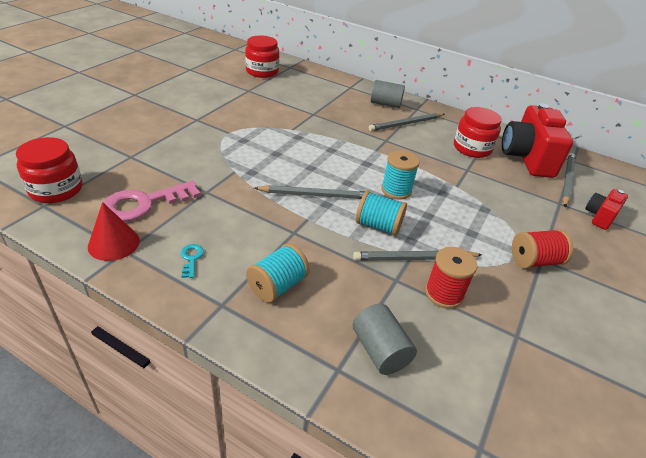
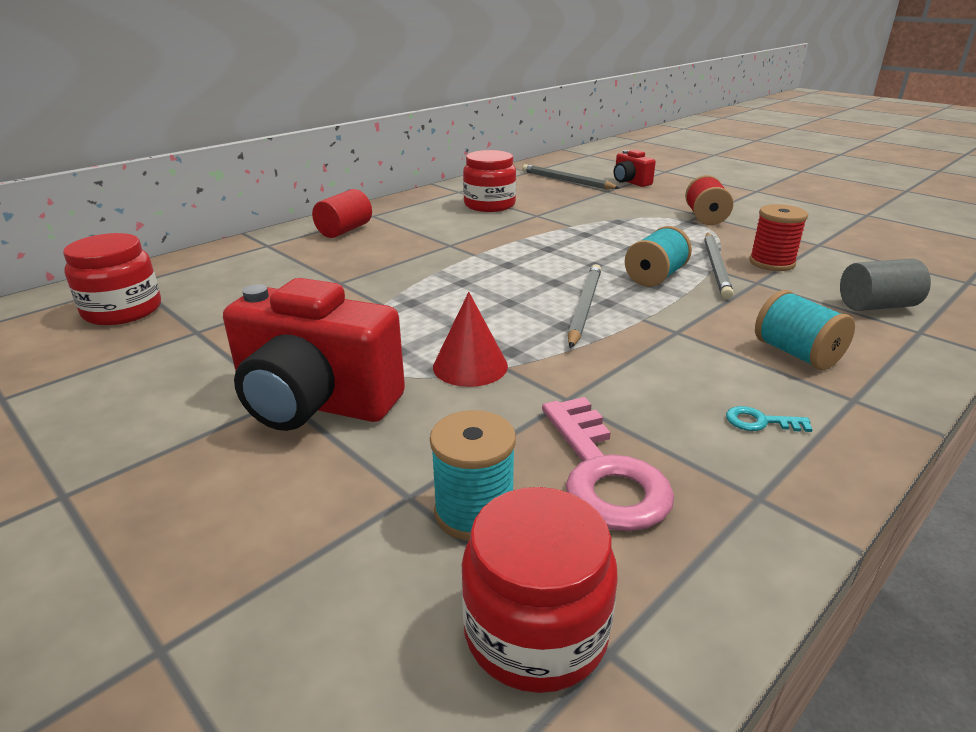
camera: 70 degrees left, 10 degrees down
(114, 243) = (740, 513): red cone -> red cone (470, 366)
(385, 104) = (344, 230): grey cylinder -> red cylinder
(396, 190) = (577, 256): turquoise spool -> turquoise spool (474, 512)
(406, 124) = (411, 227): grey pencil -> none
(526, 158) = (519, 187): red camera -> red camera (315, 403)

